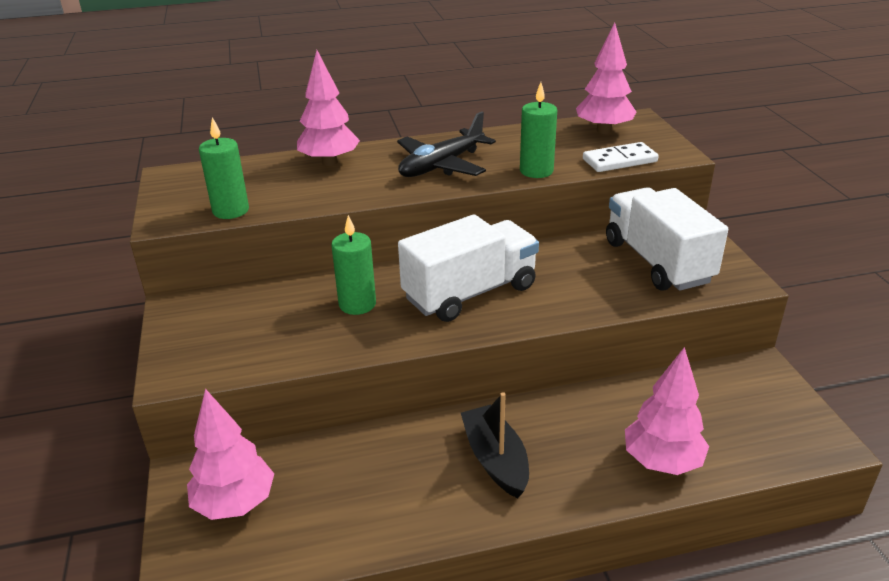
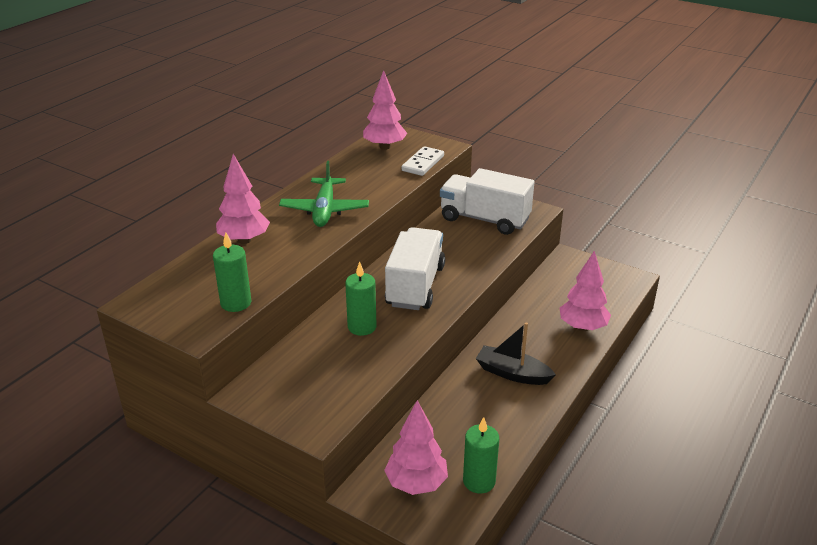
camera: 45 degrees left, 0 degrees up
(441, 165) = (324, 210): black plane -> green plane
(536, 171) = (387, 189): green candle -> green candle (479, 481)

